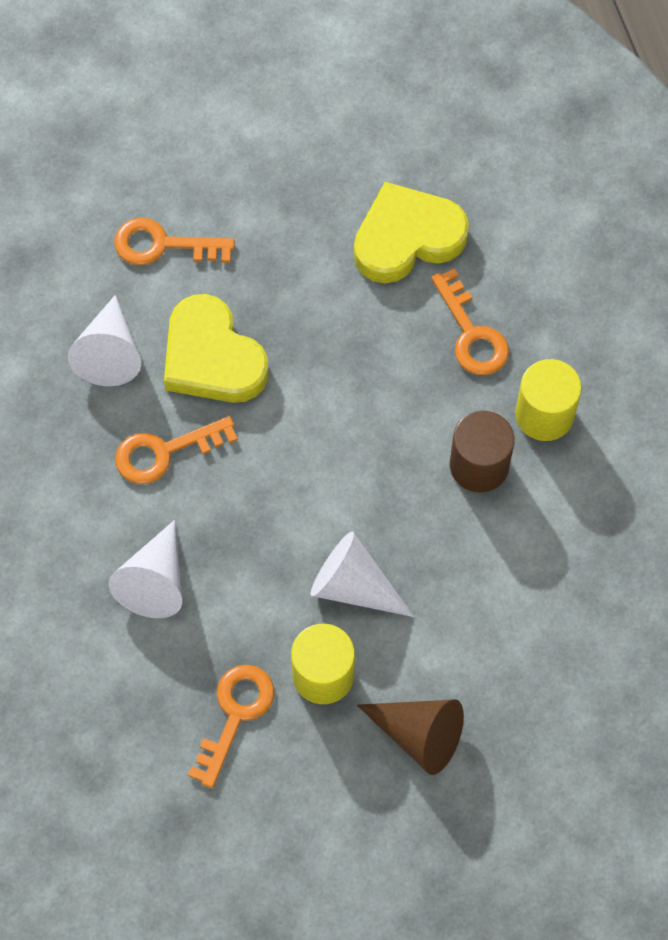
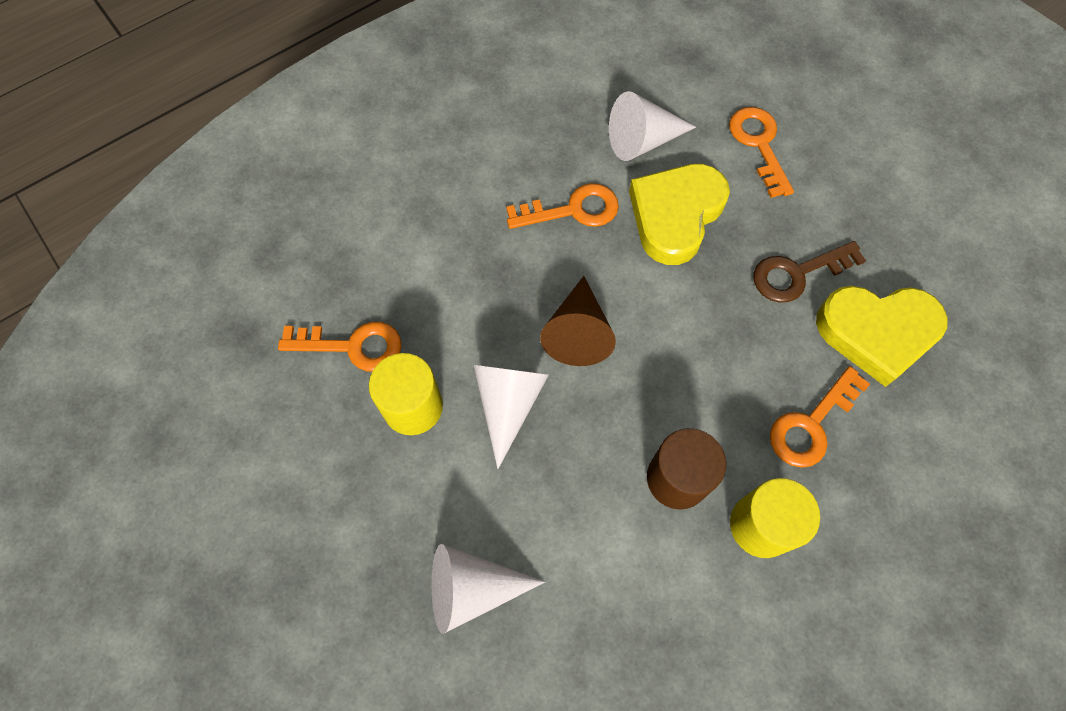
camera: 70 degrees right, 0 degrees up
(155, 581) = (454, 242): white cone -> white cone (472, 588)
(165, 452) = (572, 210): orange key -> orange key turned 120 degrees clockwise
(321, 276) = (797, 273): none -> brown key
(407, 238) = (877, 332): yellow heart -> yellow heart turned 135 degrees clockwise
(418, 735) = (379, 514): brown cone -> brown cone (577, 332)

